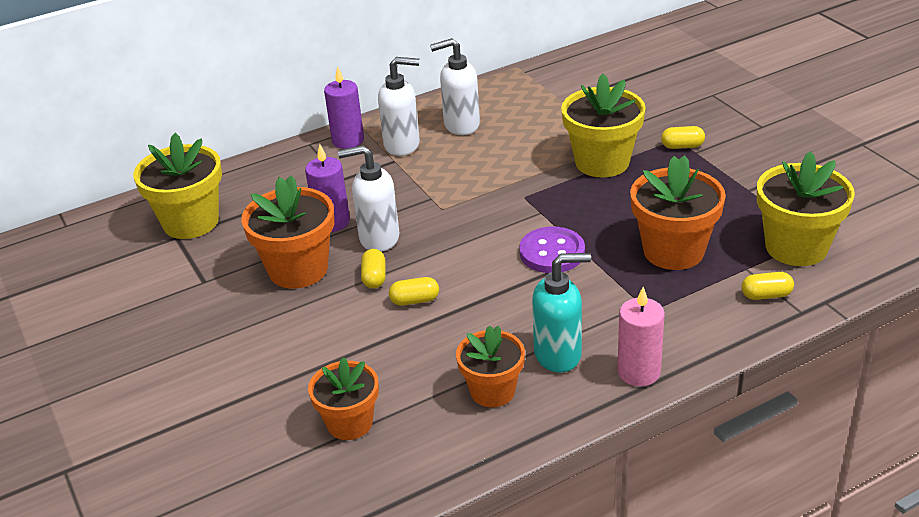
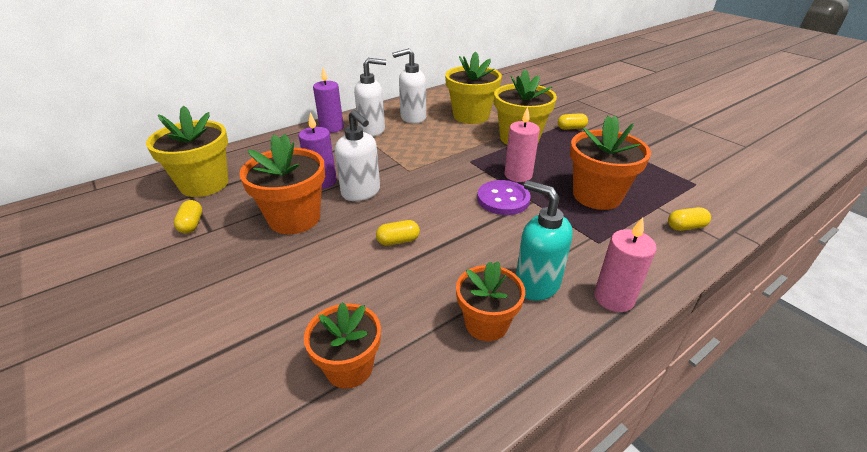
camera: 10 degrees left, 0 degrees up
(374, 277) = (361, 223): yellow capsule -> yellow capsule (191, 224)
(378, 238) = (361, 192): white soap dispenser -> white soap dispenser turned 120 degrees counterclockwise
(558, 354) = (536, 284): turquoise soap dispenser -> turquoise soap dispenser turned 120 degrees counterclockwise
(582, 219) = (518, 175): none -> pink candle
(796, 247) = (687, 191): yellow flower pot -> yellow flower pot (471, 116)

